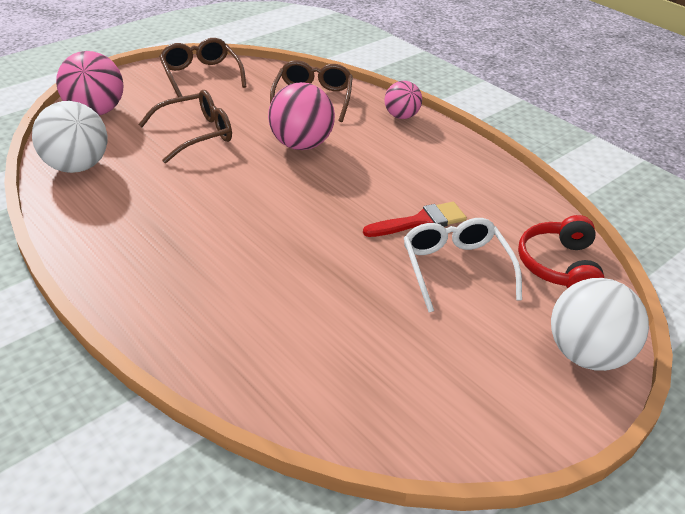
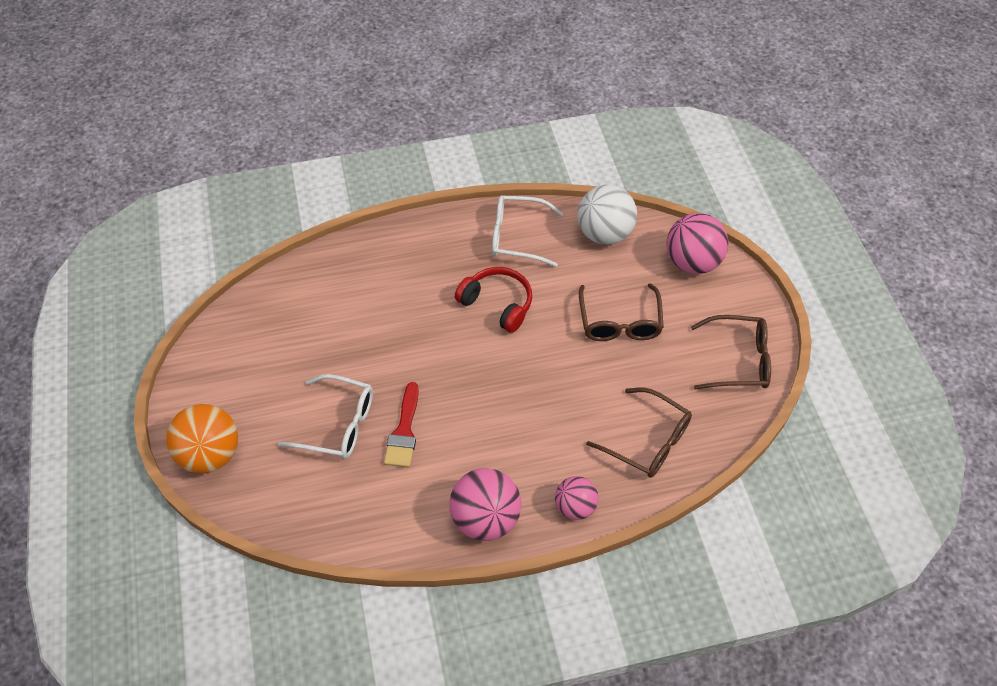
camera: 120 degrees right, 15 degrees up
(108, 223) = (517, 237): none -> white glasses
(301, 145) = (563, 394): pink ball -> pink ball (485, 519)
(559, 266) = (293, 499): red headphones -> red headphones (497, 304)
(586, 354) = (210, 454): white ball -> orange ball

